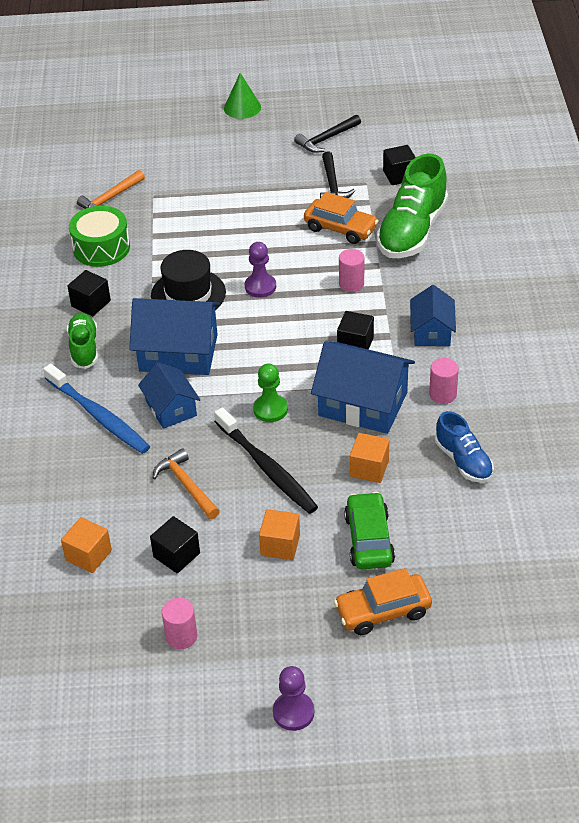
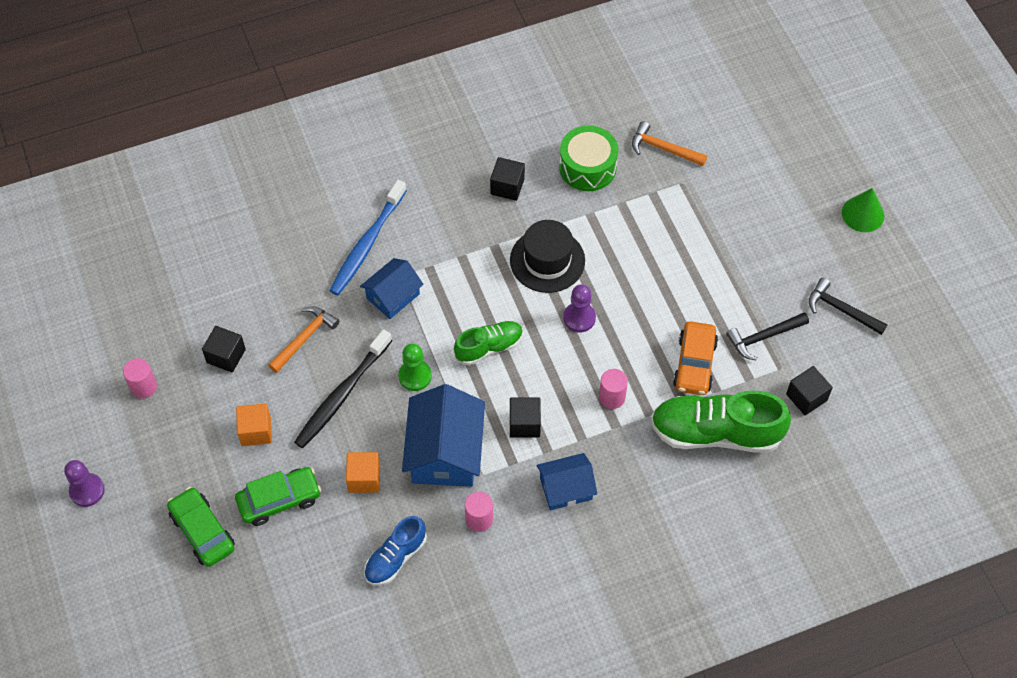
camera: 70 degrees right, 15 degrees up
(84, 348) = (447, 202): green shoe -> green shoe (489, 347)
(88, 555) = (210, 292): orange cube -> none
(178, 353) = (465, 278): blue house -> none
(383, 611) = (202, 531): orange car -> green car

